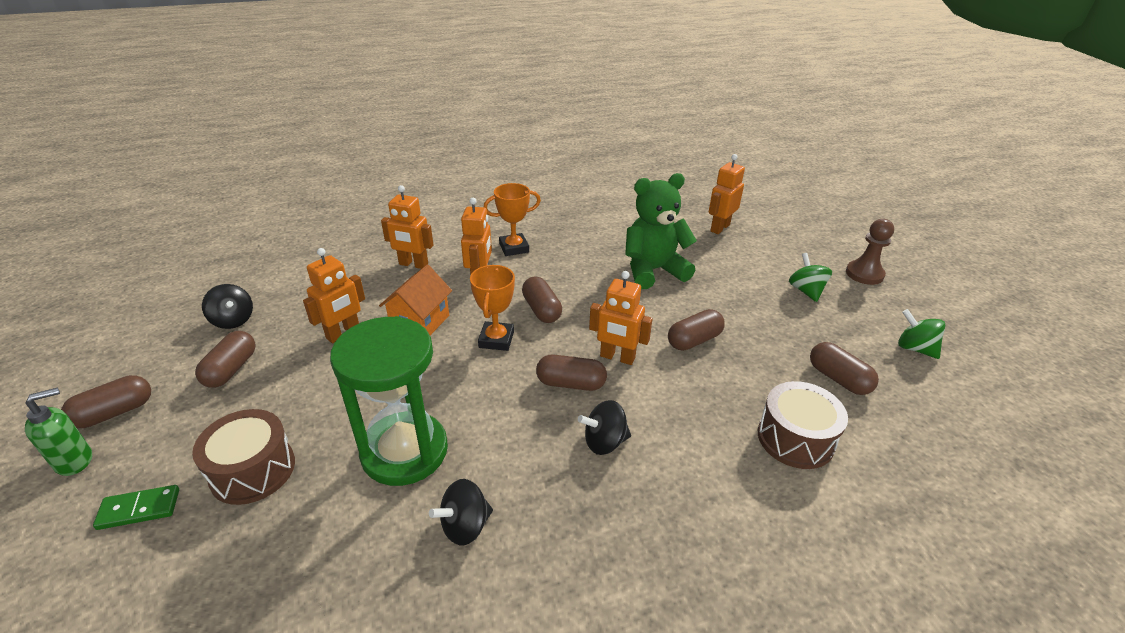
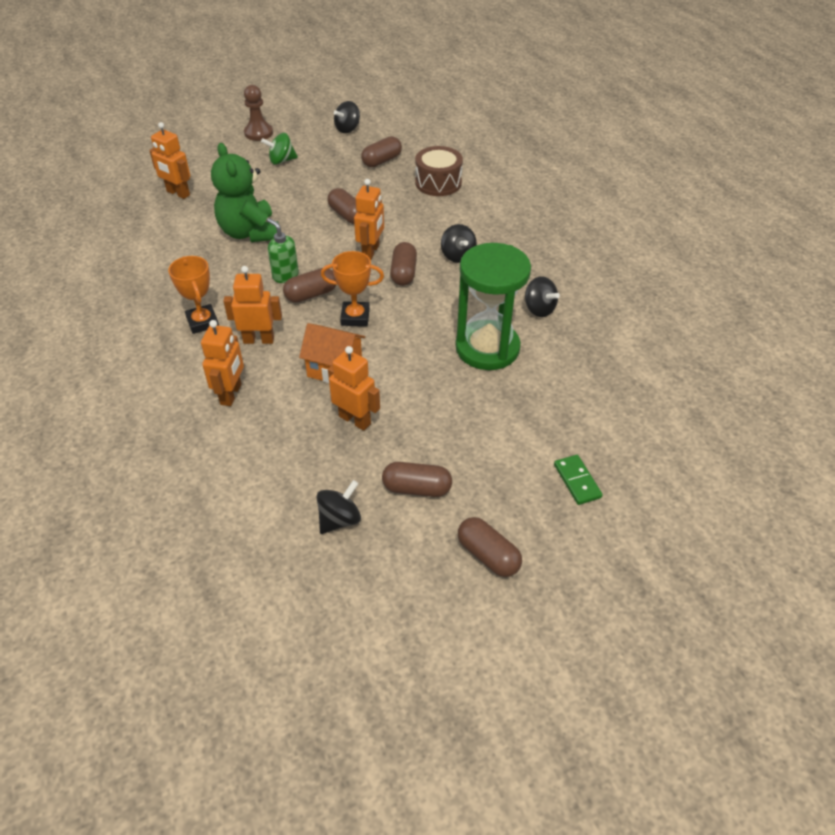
camera: 95 degrees left, 10 degrees up
(75, 461) = (547, 553): green soap dispenser -> green soap dispenser (285, 275)
(253, 470) = (525, 427): brown drum -> none
(914, 348) = (347, 129): green spinning top -> black spinning top

